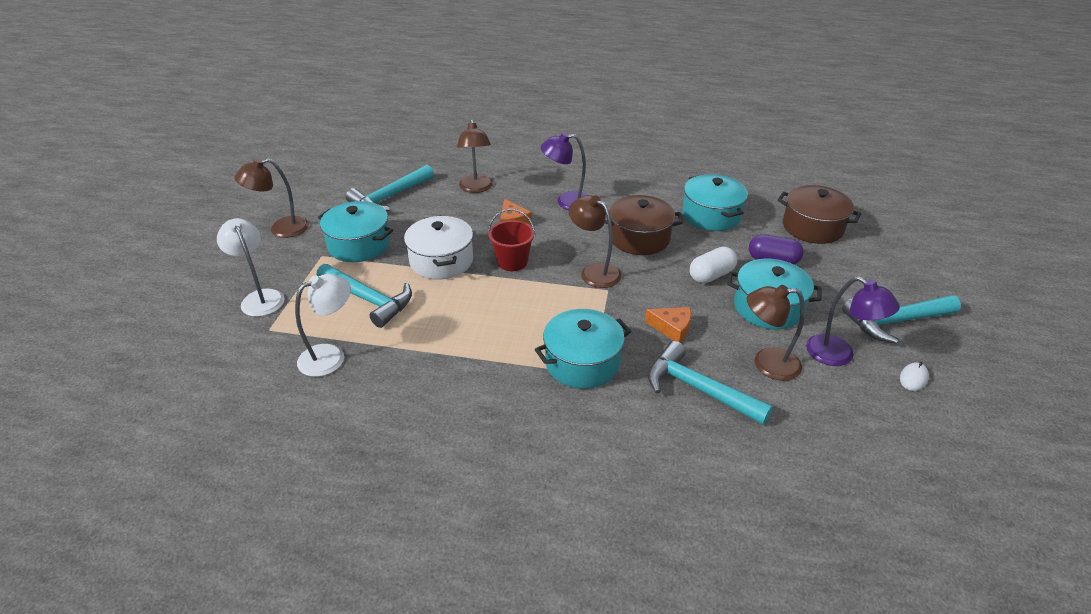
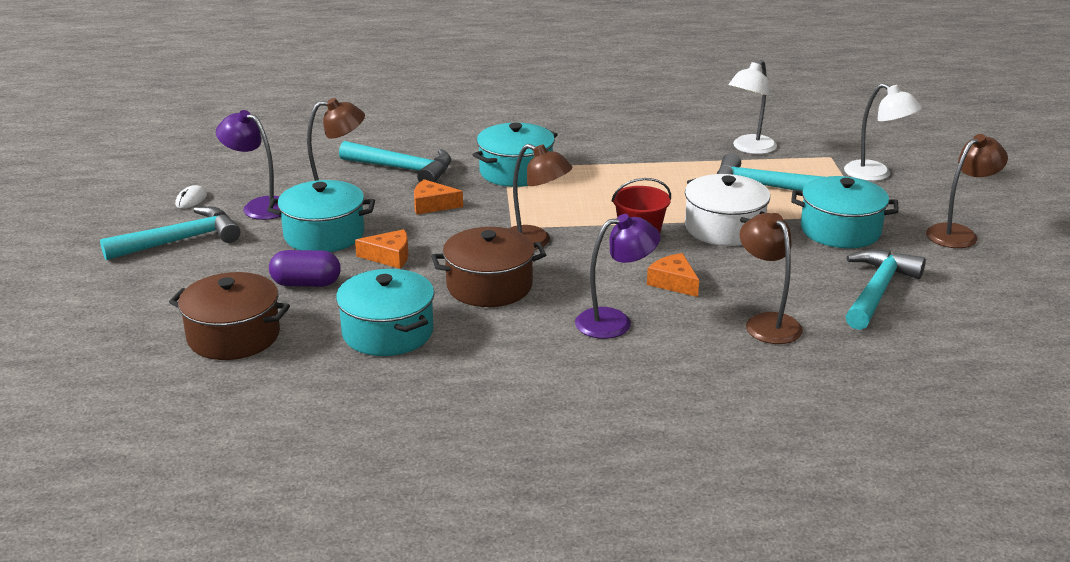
camera: 165 degrees right, 10 degrees down
(711, 275) = (389, 257): white capsule -> orange cheese

